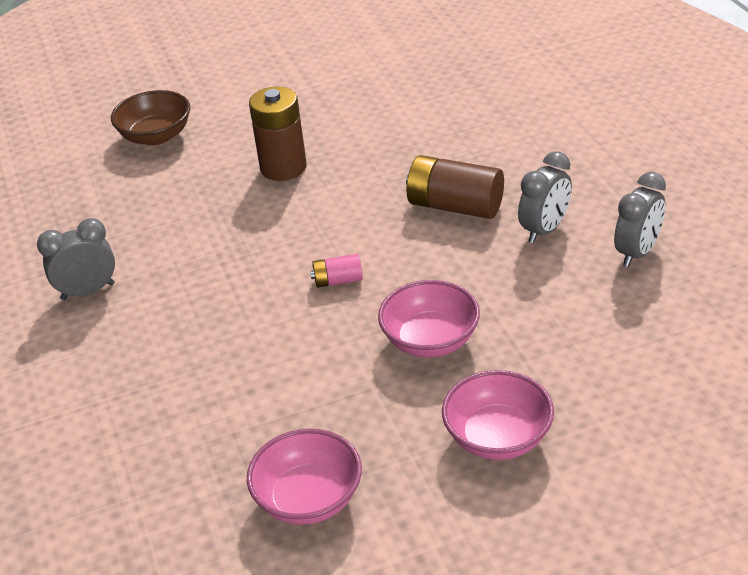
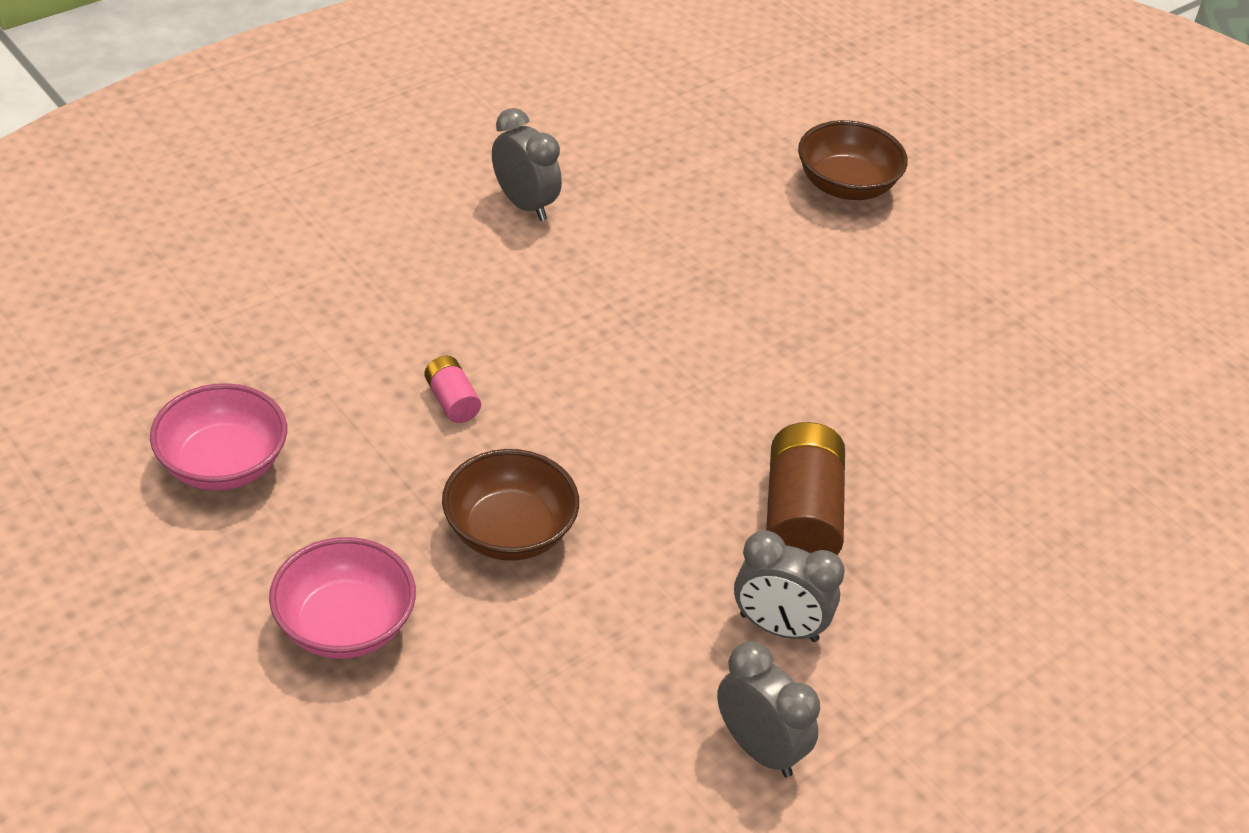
camera: 65 degrees right, 5 degrees up
(283, 167) = (824, 321): brown battery -> none
(338, 281) = (603, 420): pink battery -> pink battery (452, 401)
(430, 340) = (509, 532): pink bowl -> brown bowl
(637, 253) = (759, 748): grey clock -> grey clock turned 150 degrees counterclockwise

